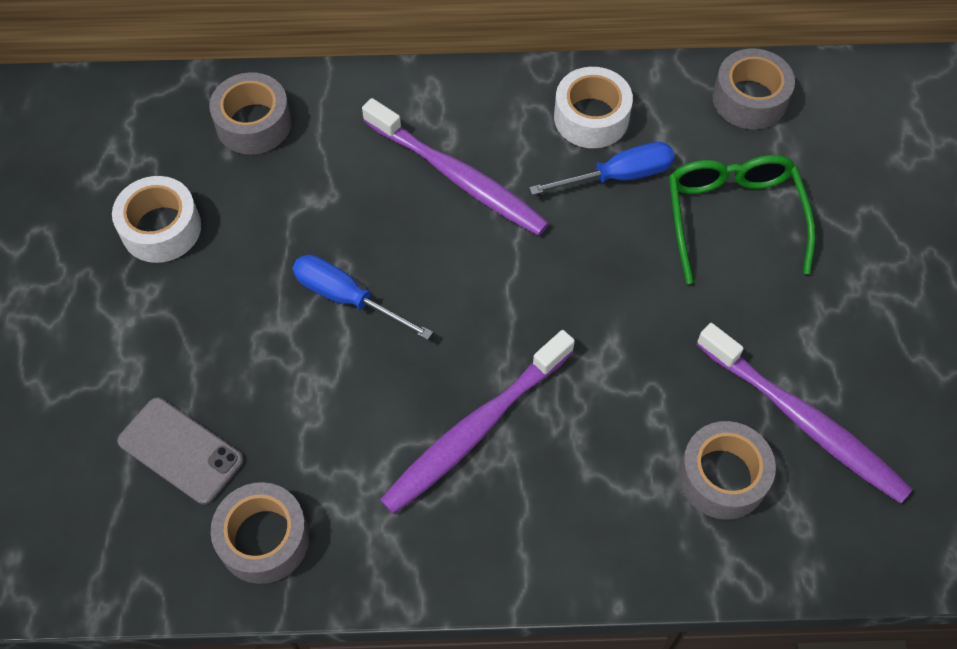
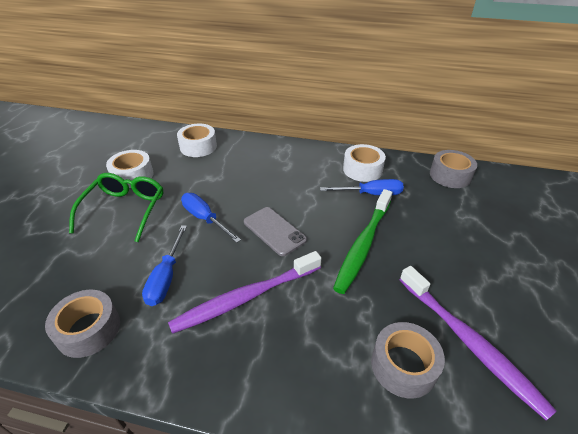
camera: 15 degrees right, 20 degrees down
(180, 450) = (75, 270): grey phone -> grey phone (274, 231)
(253, 123) = (198, 147): grey tape -> white tape
(336, 426) = (166, 277): none -> blue screwdriver
(457, 176) = (285, 180): purple toothbrush -> none
(629, 288) = (363, 244): none -> green toothbrush
(733, 217) = (433, 223): green glasses -> green glasses (125, 210)

